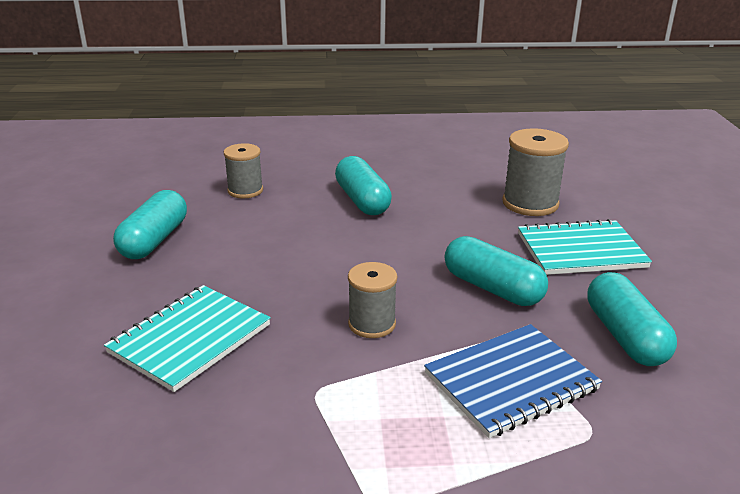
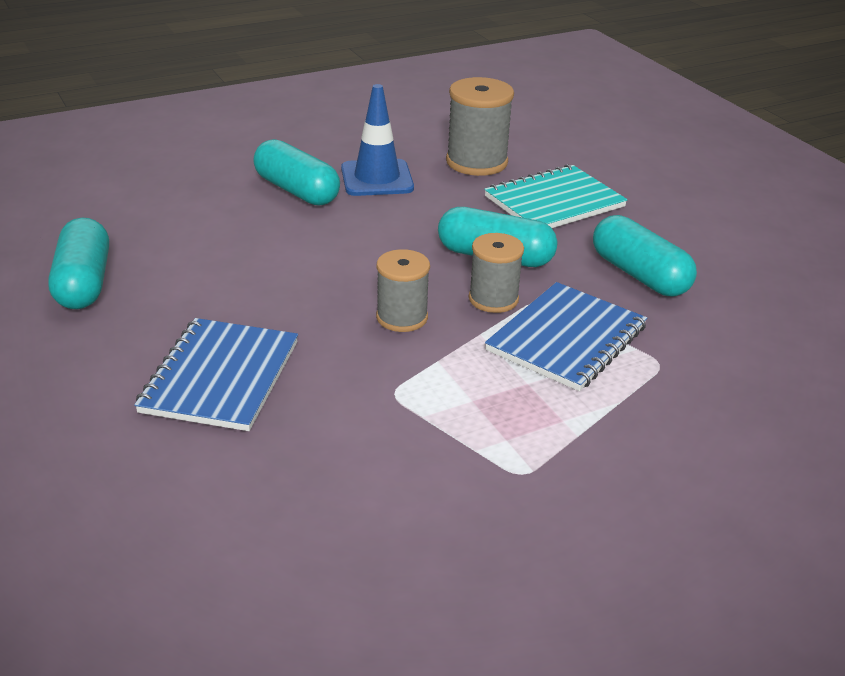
camera: 25 degrees left, 5 degrees up
(190, 339) = (221, 377): turquoise notebook -> blue notebook
(245, 191) = (148, 204): grey spool -> grey spool (493, 299)
(434, 202) = (377, 178): none -> blue traffic cone

